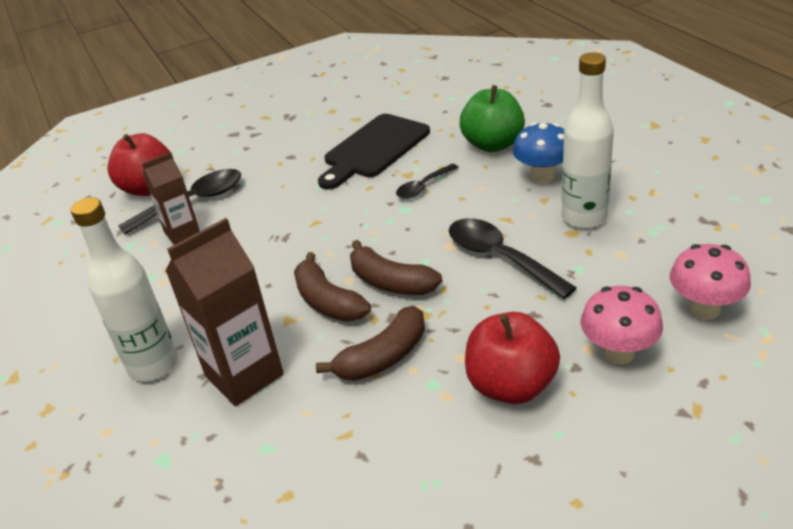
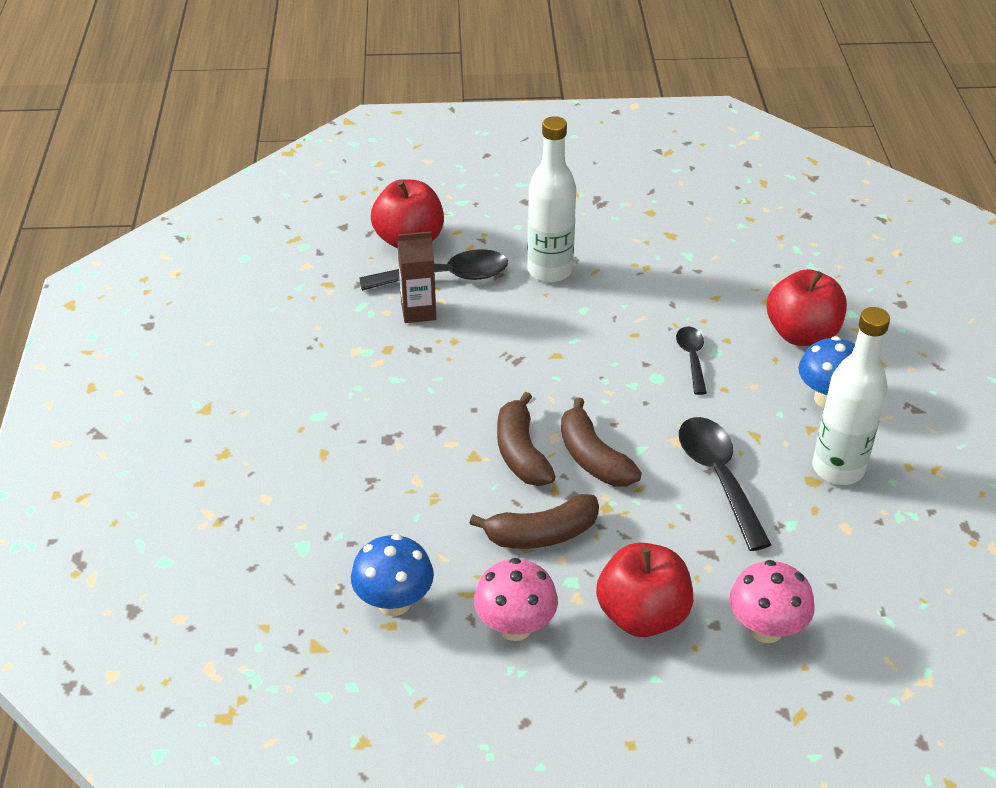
camera: 20 degrees right, 5 degrees up
(153, 365) = (331, 450): white bottle -> white bottle (549, 271)
(244, 375) = (407, 497): brown carton -> none
(279, 472) = (394, 602): none -> blue mushroom
(374, 149) = (667, 286): black cutting board -> none
(423, 187) = (692, 358): black spoon -> black spoon turned 105 degrees clockwise
(493, 144) = (801, 334): green apple -> red apple
(704, 309) = (885, 623): pink mushroom -> pink mushroom (515, 627)

